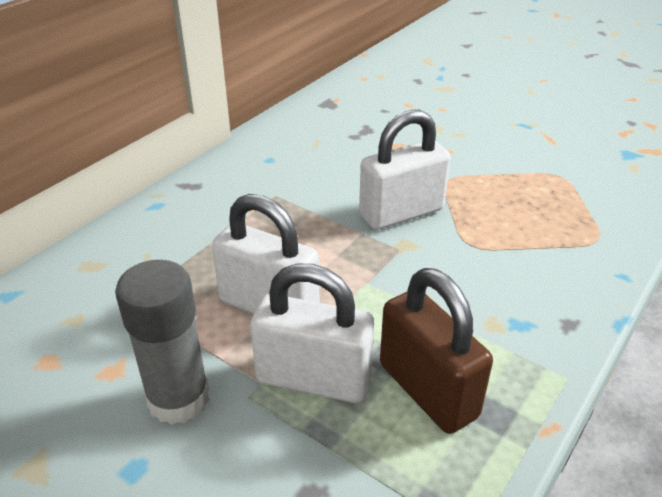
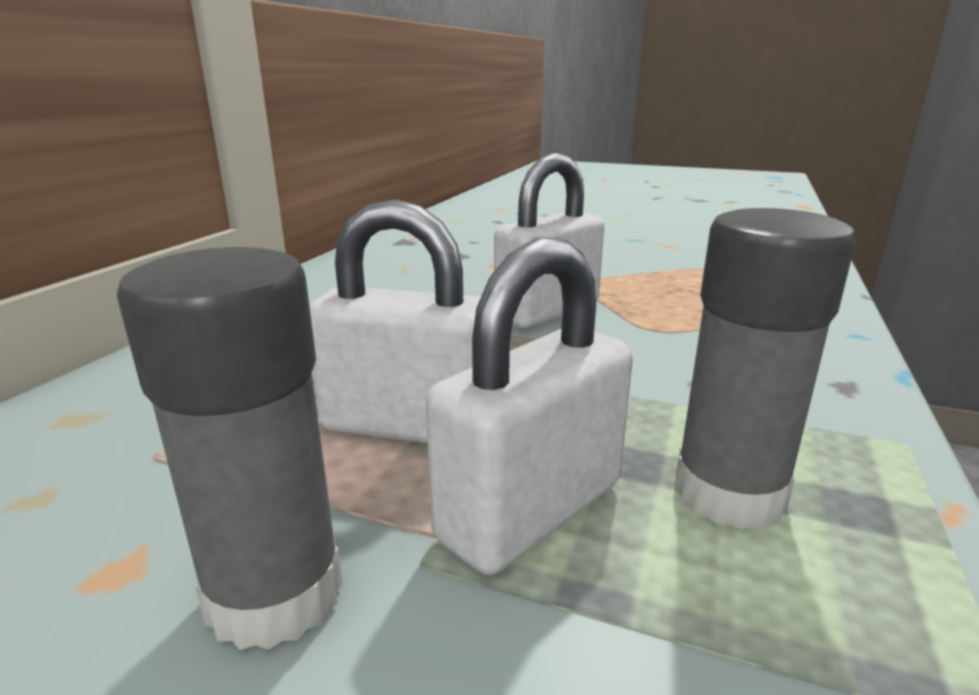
camera: 15 degrees left, 15 degrees down
(313, 379) = (531, 511): white padlock -> white padlock turned 45 degrees counterclockwise
(427, 390) = (728, 493): brown padlock -> grey glue stick

